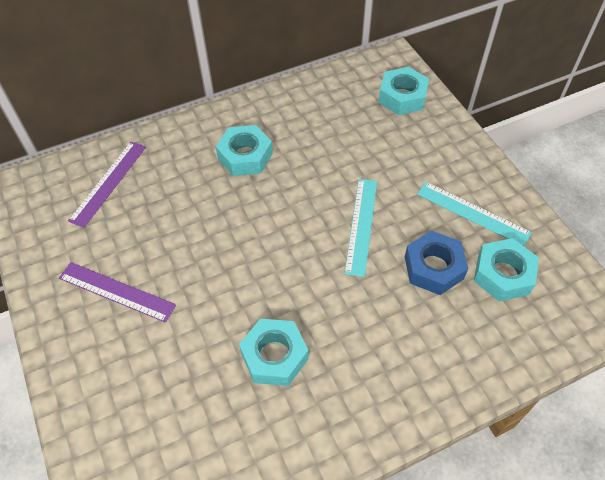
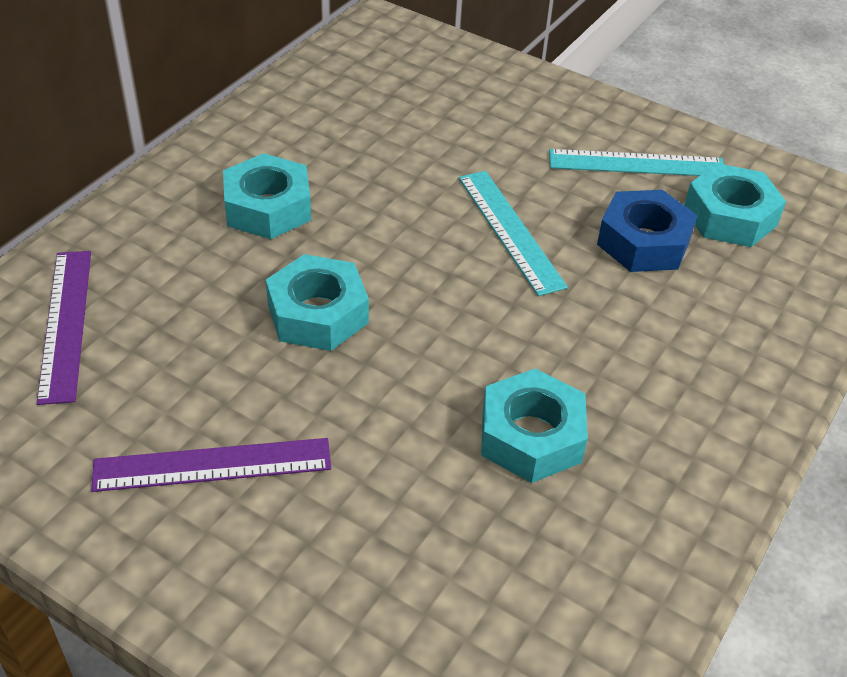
camera: 35 degrees left, 10 degrees down
(402, 97) = (433, 63): turquoise nut -> turquoise nut (318, 314)

